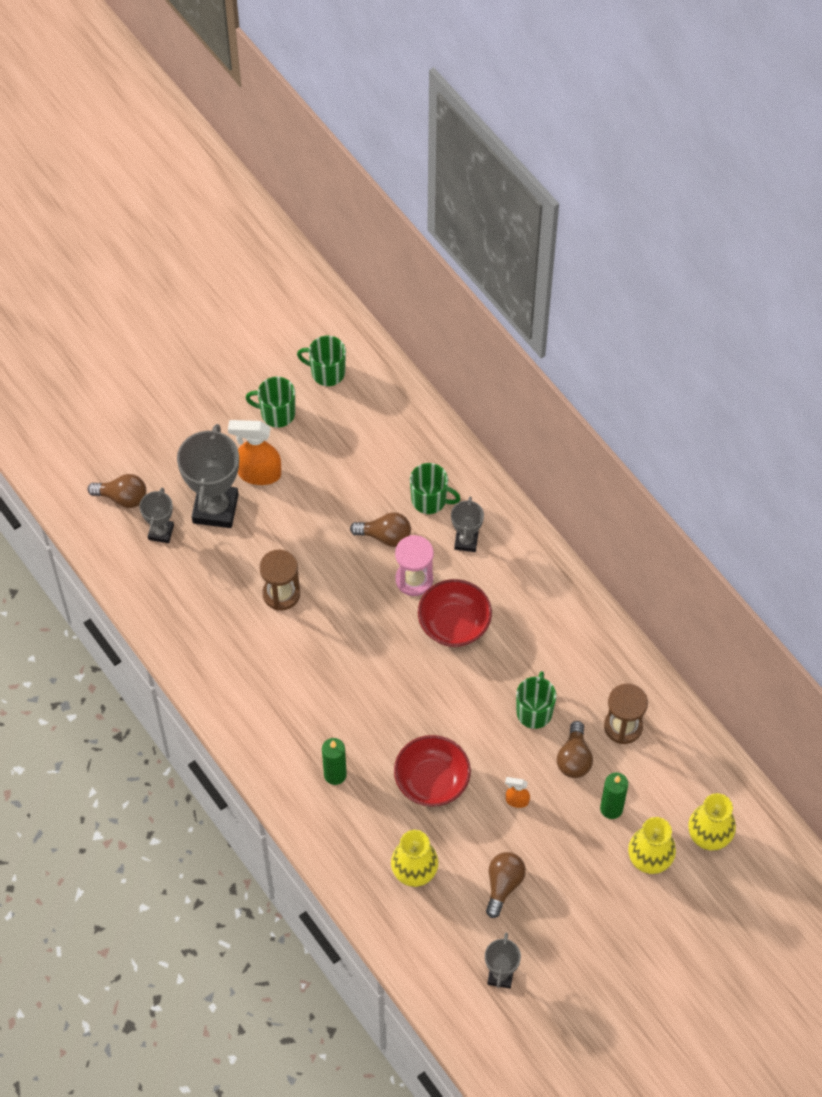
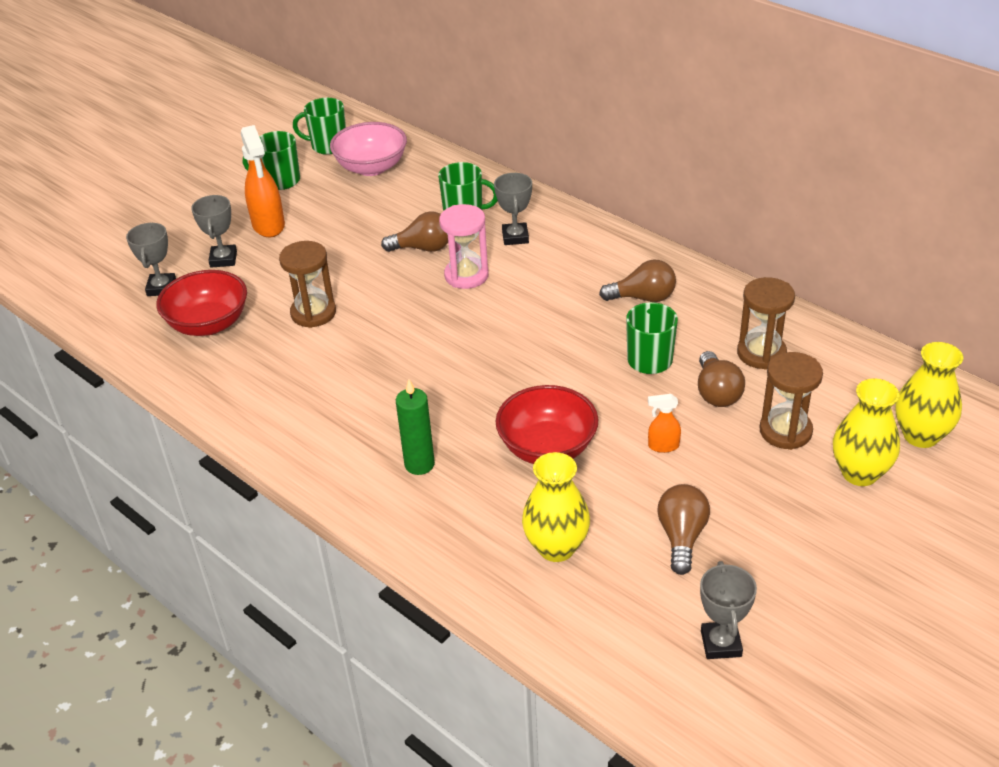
camera: 10 degrees left, 20 degrees down
(122, 497) = (113, 268): brown light bulb -> brown light bulb (643, 298)
(215, 508) = (223, 259): grey trophy -> grey trophy, size x0.54
(258, 474) = (268, 226): orange spray bottle -> orange spray bottle turned 105 degrees counterclockwise
(361, 414) = (371, 167): none -> pink bowl
(454, 624) = (525, 303): red bowl -> red bowl (208, 324)
(611, 808) = (785, 431): green candle -> brown hourglass

